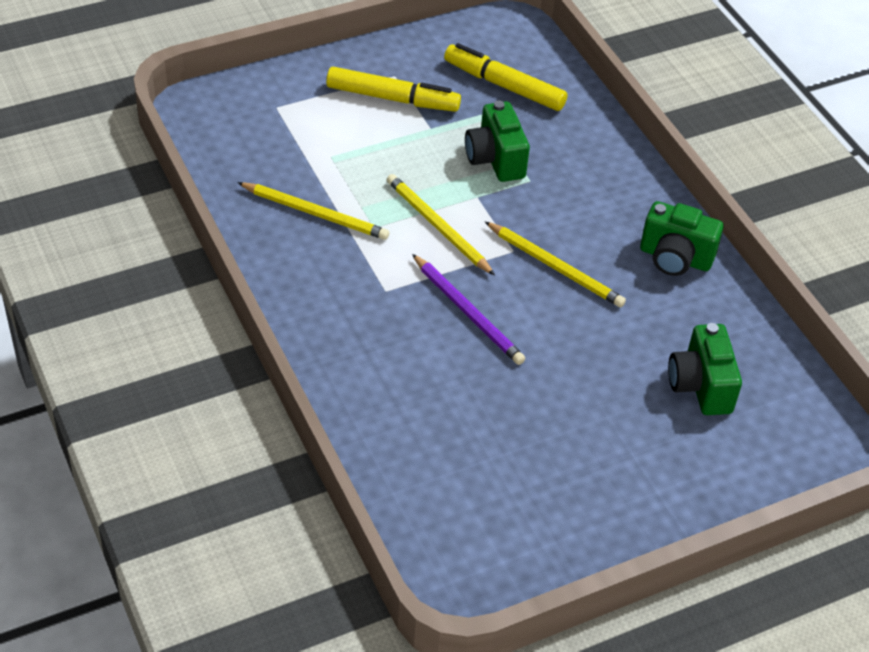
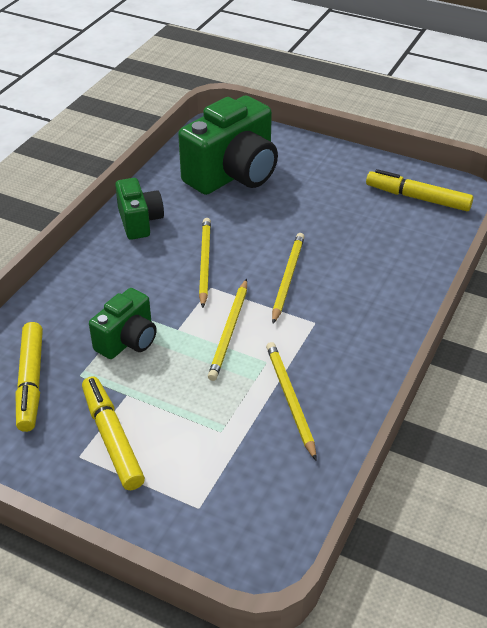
camera: 125 degrees left, 5 degrees down
(467, 312) = (287, 278): purple pencil -> yellow pencil
(490, 529) = (417, 198): none -> yellow marker
(700, 386) = (233, 175): green camera -> green camera, size x1.82

